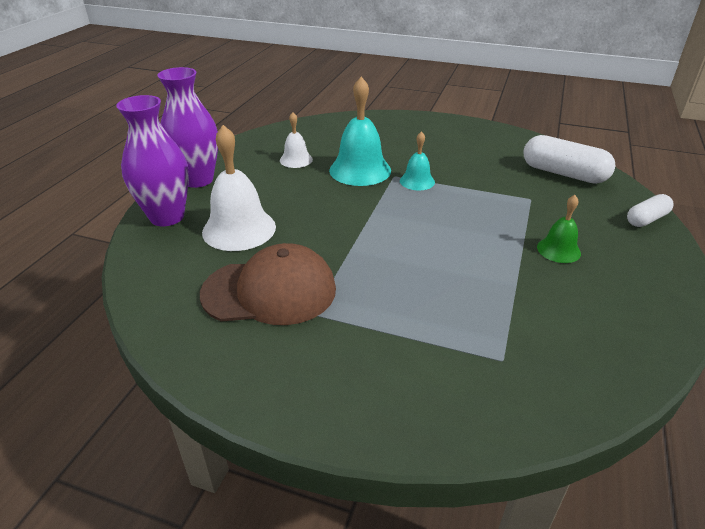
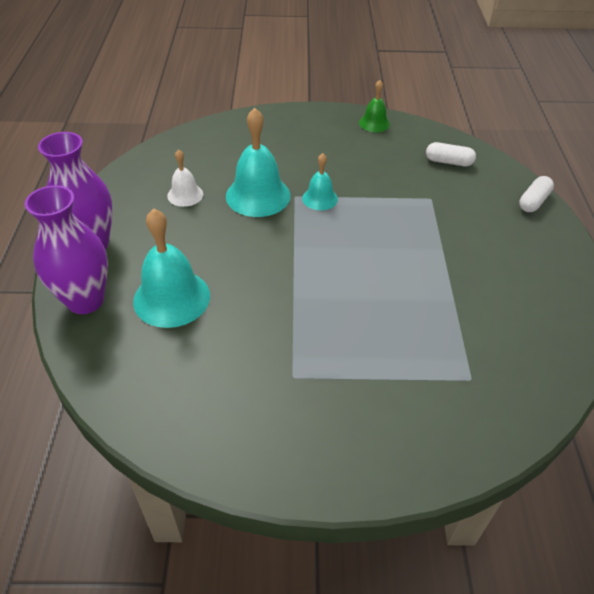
camera: 20 degrees left, 10 degrees up
(239, 229) = (171, 298): white bell -> turquoise bell
(270, 291) = (241, 363): brown cap -> none
(558, 250) = (474, 252): green bell -> green bell (374, 123)
(563, 174) = (448, 162): white capsule -> white capsule, size x0.58

